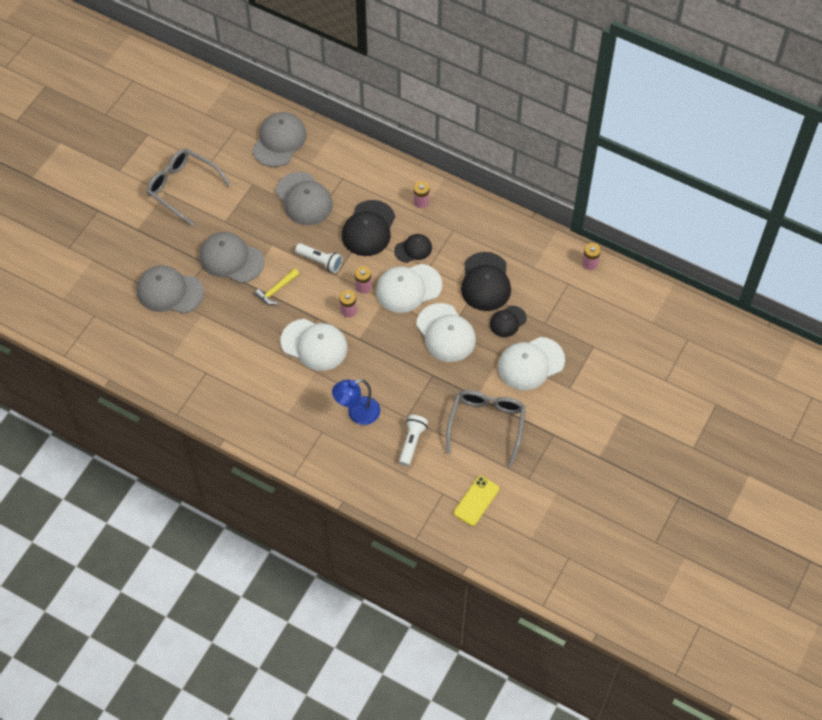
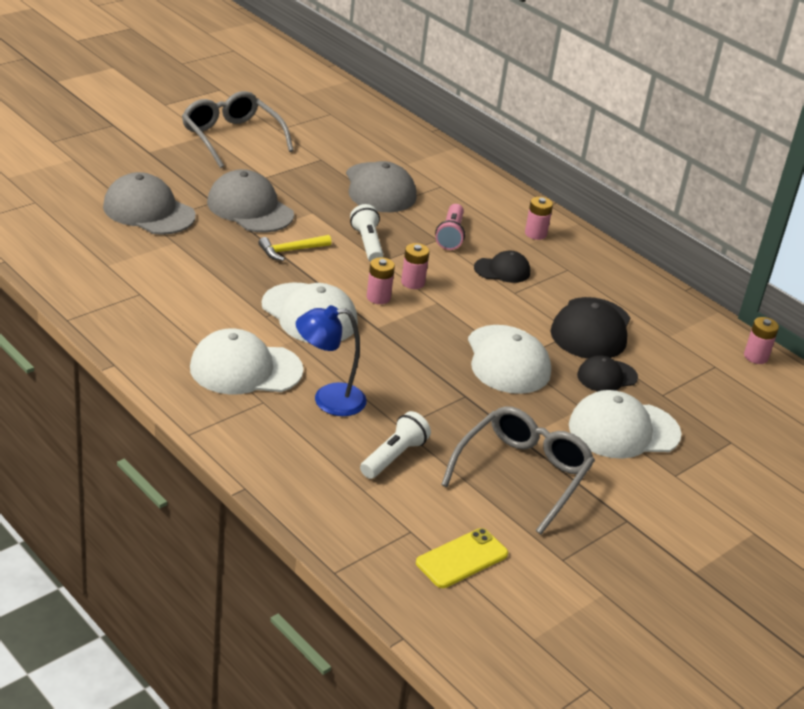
camera: 15 degrees right, 25 degrees down
(279, 141) = (378, 137): grey cap -> none
(320, 261) = (367, 244): white flashlight -> white flashlight turned 150 degrees counterclockwise
(368, 228) = (450, 235): black cap -> pink flashlight
(408, 288) = (475, 302): white cap -> white cap (245, 369)

